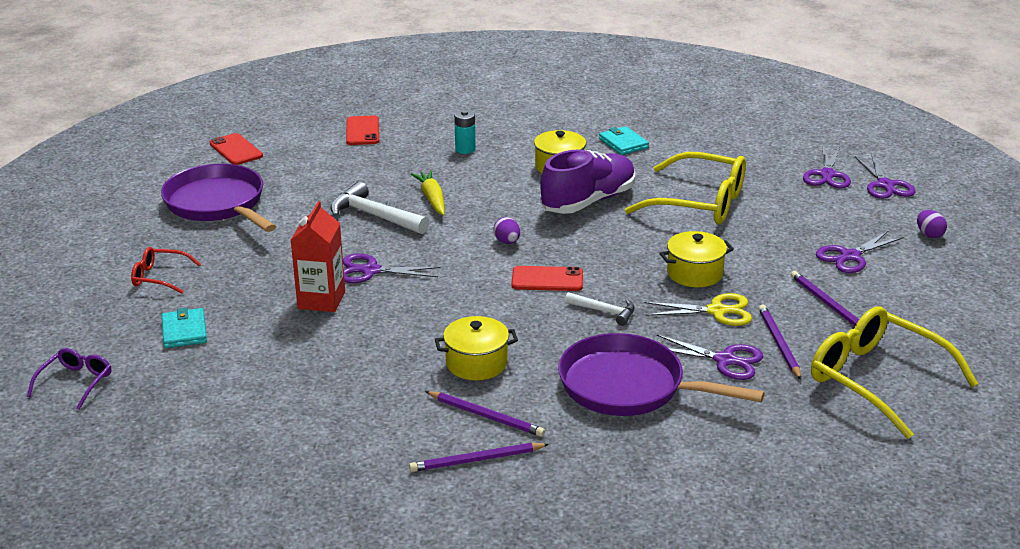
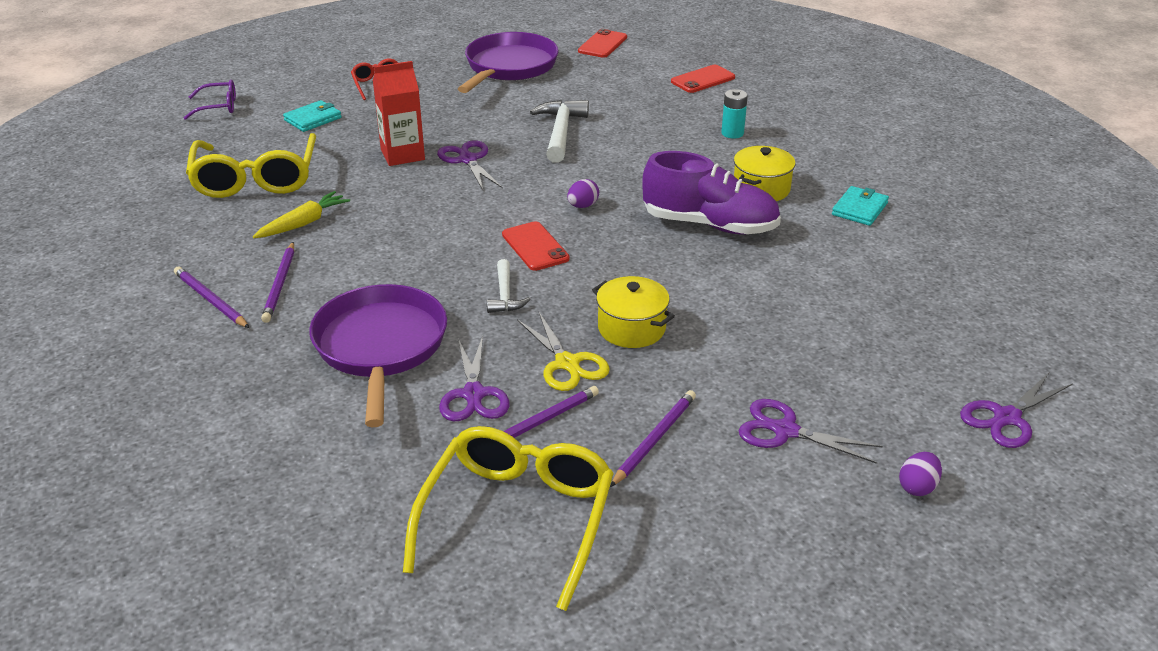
camera: 60 degrees right, 5 degrees up
(432, 199) = (620, 147): yellow carrot -> yellow carrot (303, 223)
(476, 363) = (360, 254): yellow pot -> none
(699, 203) = (787, 291): yellow glasses -> yellow glasses (256, 178)
(827, 175) = (971, 363): purple scissors -> none

